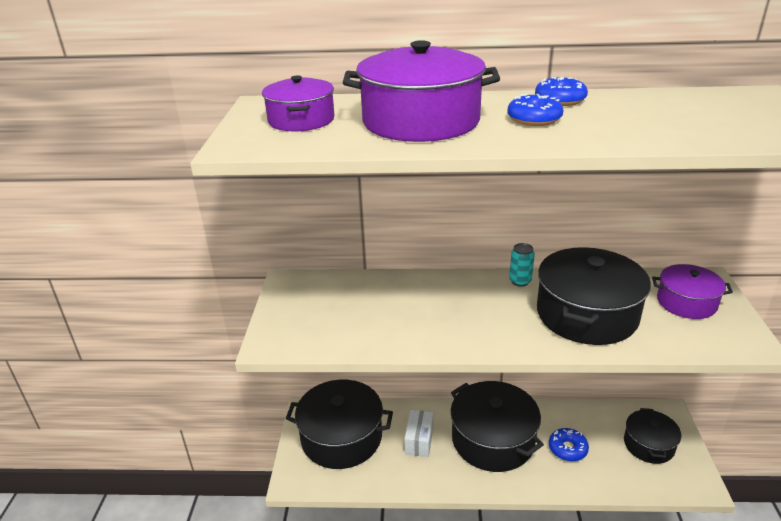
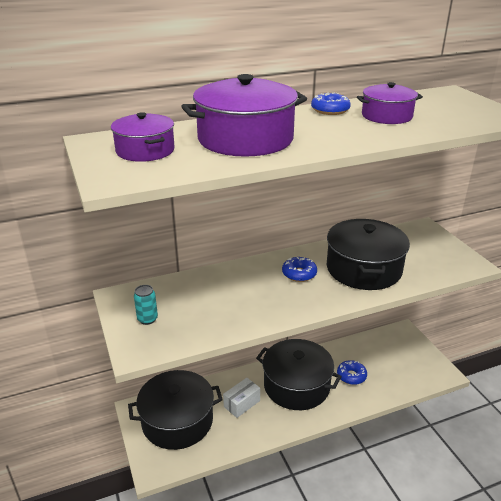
camera: 25 degrees left, 0 degrees up
(419, 440) = (242, 403): white box -> white box turned 60 degrees clockwise
(520, 281) = (304, 255): turquoise can -> turquoise can (147, 319)
(534, 119) = (326, 127): blue donut -> blue donut (299, 274)
(649, 445) = (402, 356): black pot -> none
(686, 302) = (420, 246): purple pot -> purple pot (386, 116)

